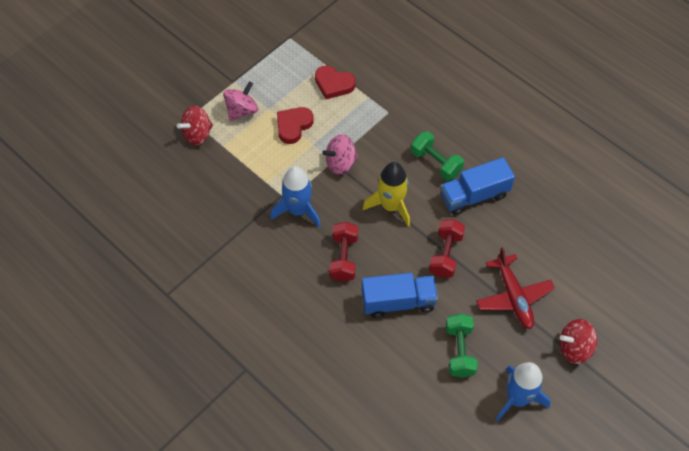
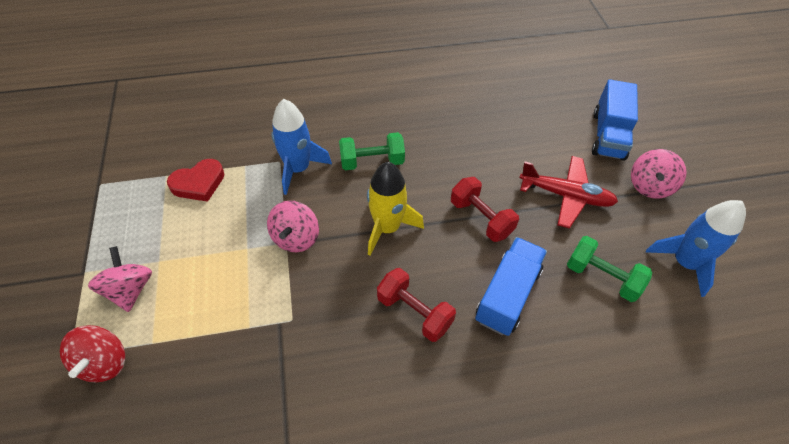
camera: 55 degrees left, 5 degrees down
(293, 126) = (206, 251): red heart -> none
(298, 210) = (315, 318): blue rocket -> blue rocket (298, 169)
(474, 195) = (433, 156): blue truck -> blue truck (608, 135)
(574, 348) = (649, 186): red spinning top -> pink spinning top

